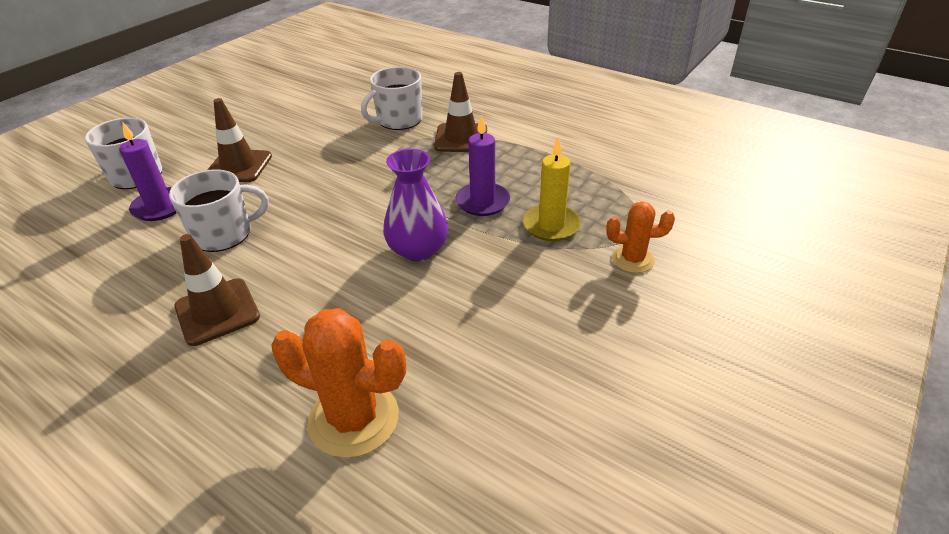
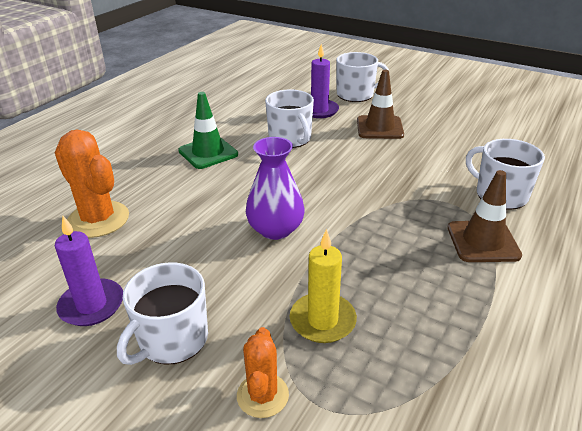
camera: 85 degrees right, 5 degrees down
(217, 312) = (208, 153): brown traffic cone -> green traffic cone
(354, 419) = (98, 219): orange cactus -> orange cactus turned 60 degrees counterclockwise
(482, 202) = (358, 265): purple candle -> purple candle (92, 305)
(578, 318) = (172, 339): none -> white mug

